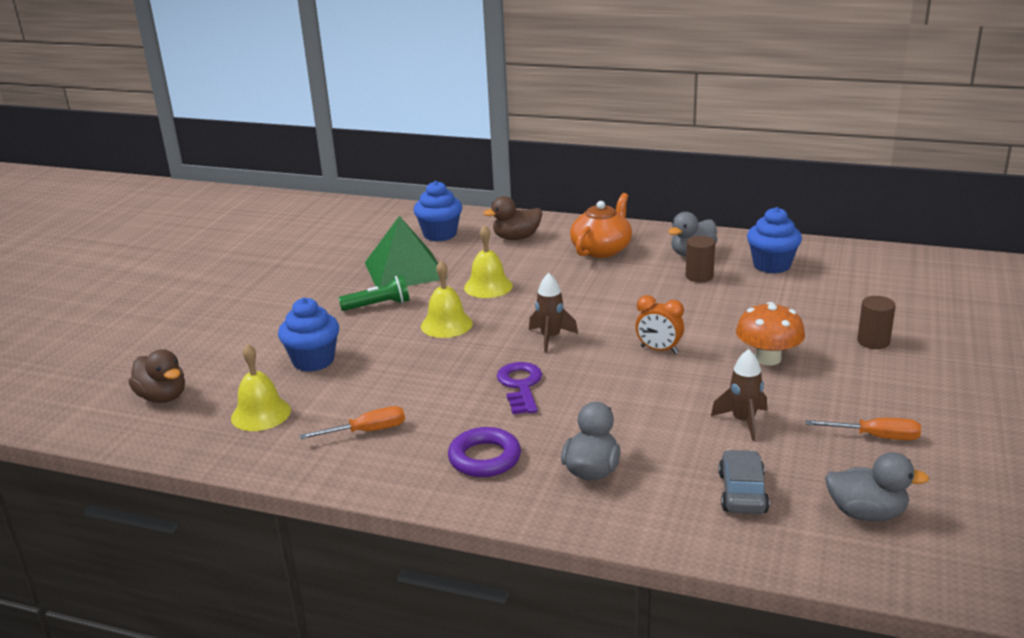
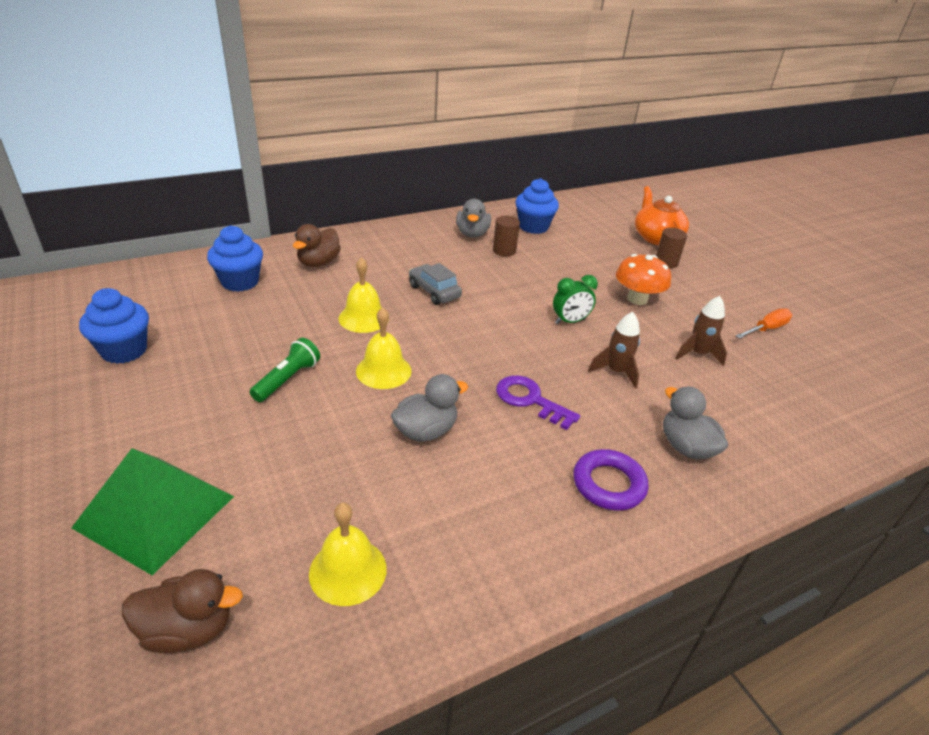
camera: 50 degrees left, 10 degrees up
(313, 361) = (311, 474): blue cupcake -> blue cupcake (124, 350)
(367, 431) = (481, 520): orange screwdriver -> none
(405, 270) = (259, 331): green pyramid -> green pyramid (155, 511)
(550, 338) = (485, 345): brown rocket -> brown rocket (616, 372)
(602, 249) = (404, 251): orange teapot -> orange teapot (656, 237)
(659, 350) = (570, 321): orange clock -> green clock
(742, 493) = (778, 409): grey car -> grey car (434, 291)
(866, 513) = (842, 385): grey duck -> grey duck (426, 431)

